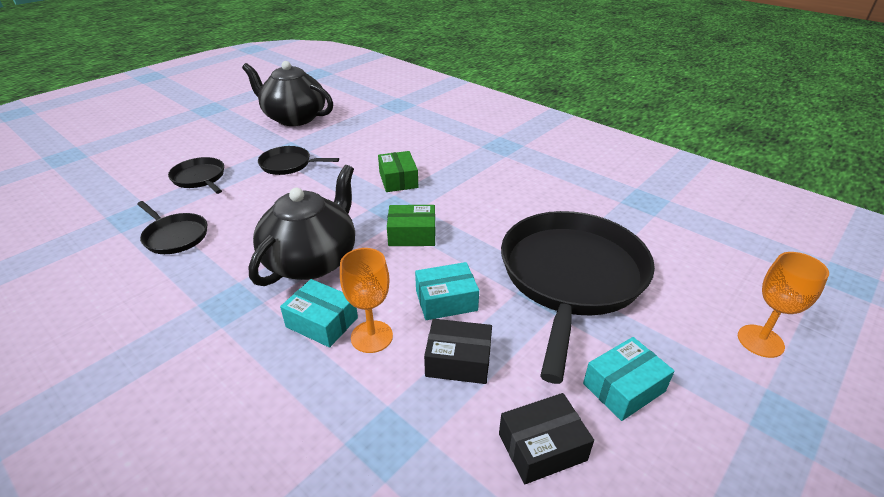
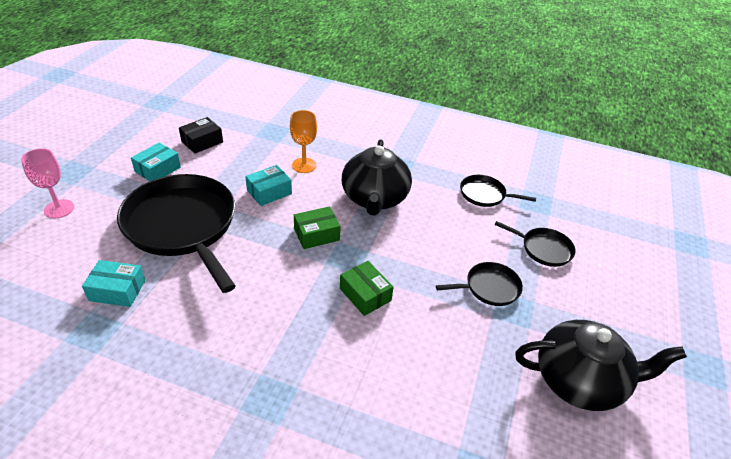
camera: 155 degrees right, 5 degrees up
(322, 322) = (337, 166): turquoise box -> turquoise box (117, 290)
(458, 361) = (250, 164): black box -> none
(571, 277) = (183, 226): black pan -> black pan turned 150 degrees clockwise
(760, 341) = (59, 209): orange goblet -> pink goblet

